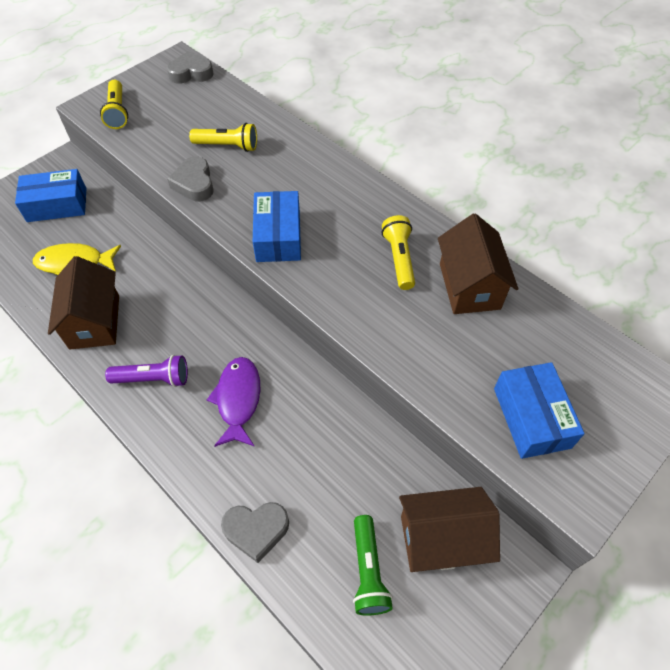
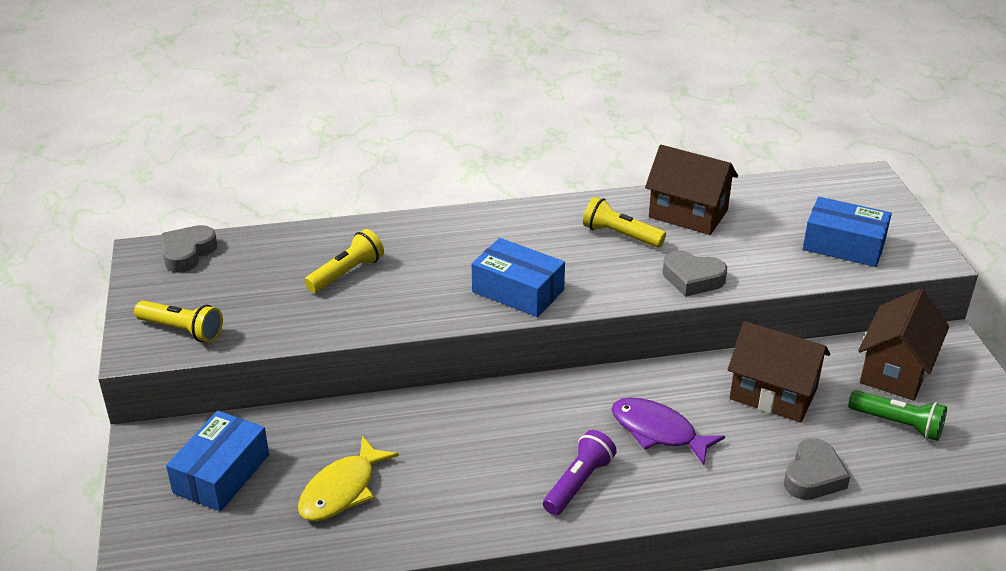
camera: 55 degrees left, 20 degrees down
(94, 322) = (454, 503): brown house -> brown house (773, 394)
(194, 184) = (378, 316): grey heart -> grey heart (692, 279)

